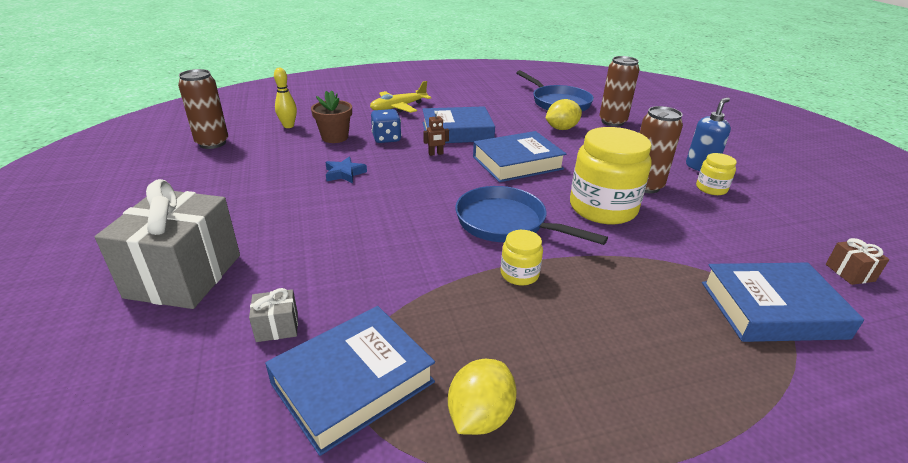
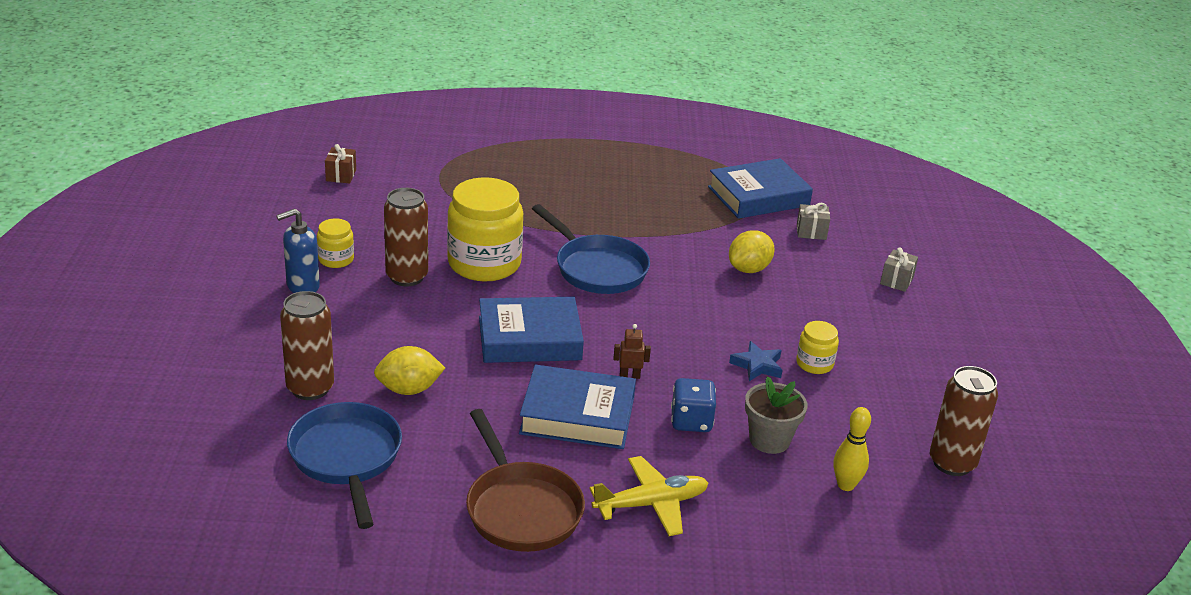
camera: 165 degrees left, 0 degrees up
(184, 276) = (896, 281): grey gift -> grey gift, size x0.41
(335, 137) = (769, 440): brown flower pot -> grey flower pot
(461, 99) = (521, 509): none -> brown pan
(480, 416) = (686, 170): yellow lemon -> yellow lemon (749, 269)
(519, 274) = (615, 227): yellow jar -> yellow jar (814, 364)
(772, 309) = (444, 171): blue book -> none

